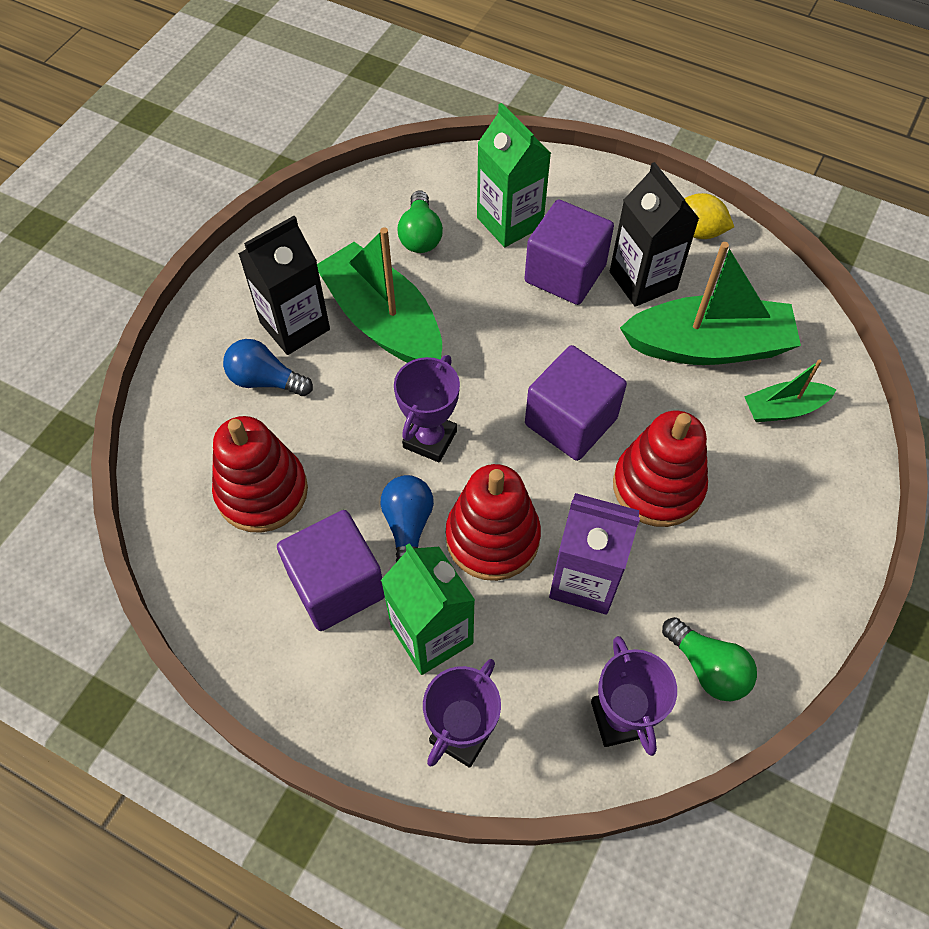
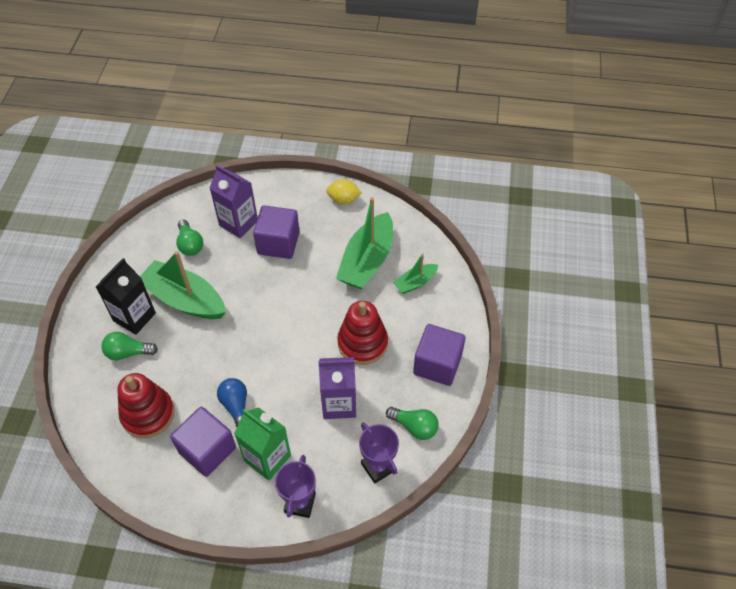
camera: 20 degrees left, 5 degrees down
(265, 380) = (128, 352): blue light bulb -> green light bulb
(430, 439) = (233, 356): purple trophy -> none
(492, 537) = (284, 397): red stacking toy -> none
(509, 222) = (238, 223): green carton -> purple carton
(570, 421) = (306, 323): purple cube -> purple cube (437, 364)
(643, 280) = (322, 235): black carton -> none
(708, 346) = (367, 261): green boat -> green boat turned 135 degrees clockwise

